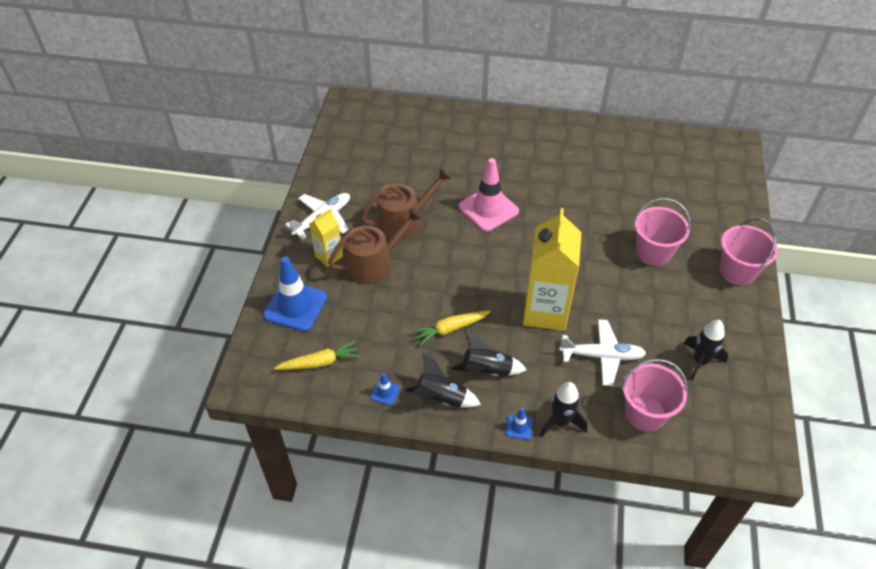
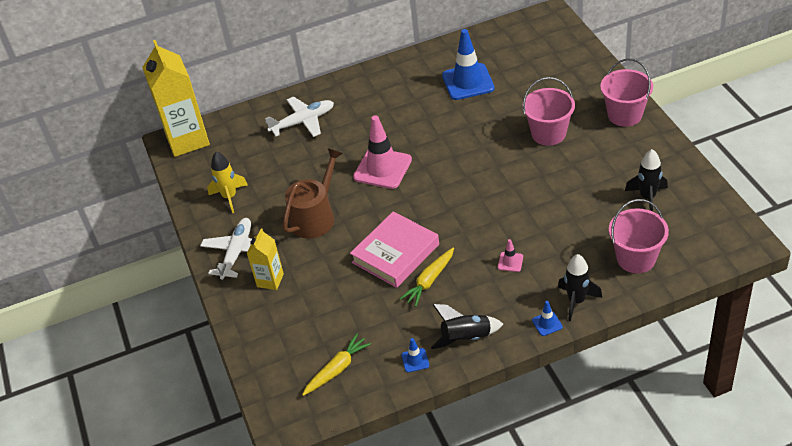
camera: 25 degrees left, 5 degrees down
(295, 306) = (275, 337): blue traffic cone -> blue traffic cone (468, 82)
(353, 170) = (229, 197): none -> yellow rocket
(374, 264) = (317, 265): brown watering can -> none
(442, 289) = (395, 253): none -> pink book
(487, 370) = (486, 296): black rocket -> none
(530, 351) = (510, 262): none -> pink traffic cone
(545, 311) = (497, 225): yellow carton -> yellow carton (187, 140)
(602, 356) = (570, 234): white plane -> white plane (303, 122)

